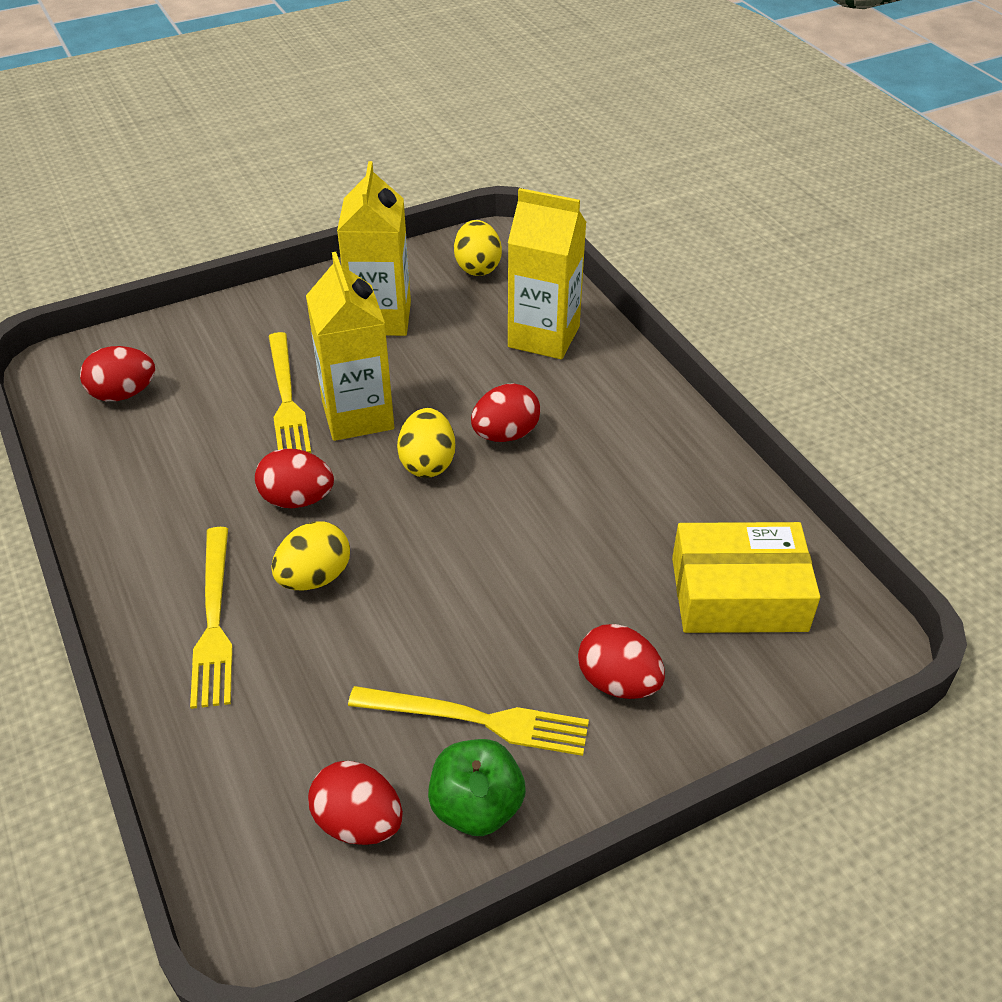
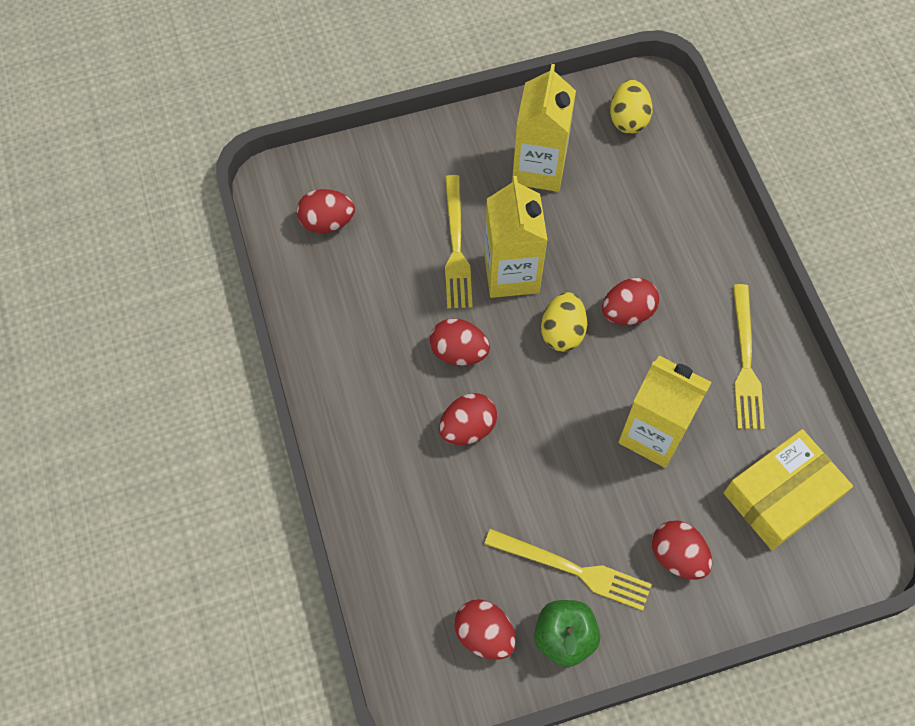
camera: 10 degrees right, 20 degrees up
(214, 621) = (393, 454): yellow fork -> yellow fork (745, 362)
(315, 577) = (467, 428): yellow egg -> red egg
(543, 337) = (673, 210): yellow carton -> yellow carton (653, 434)
(738, 594) = (781, 495): yellow box -> yellow box turned 45 degrees counterclockwise

